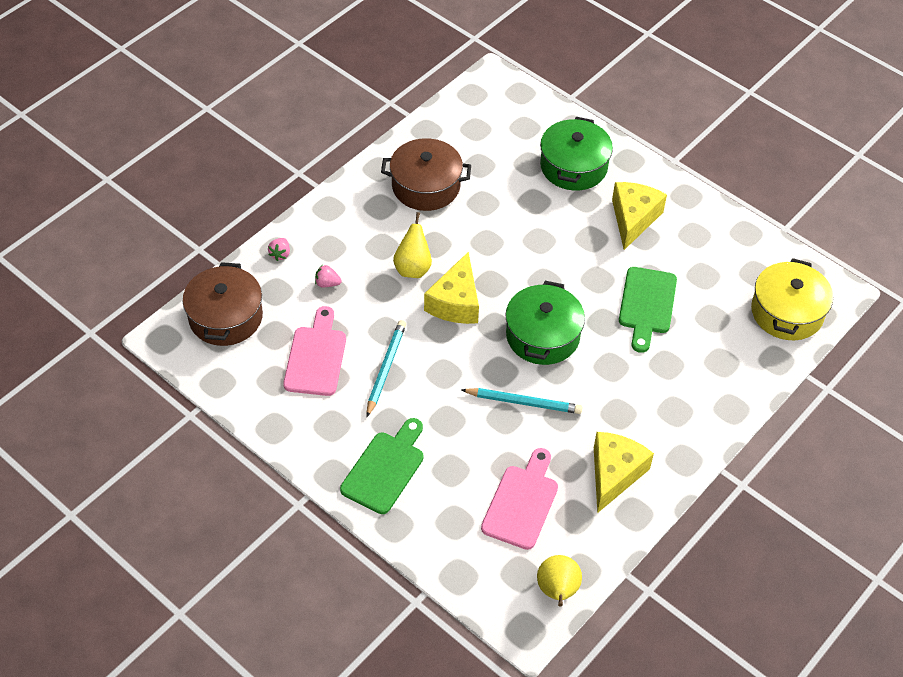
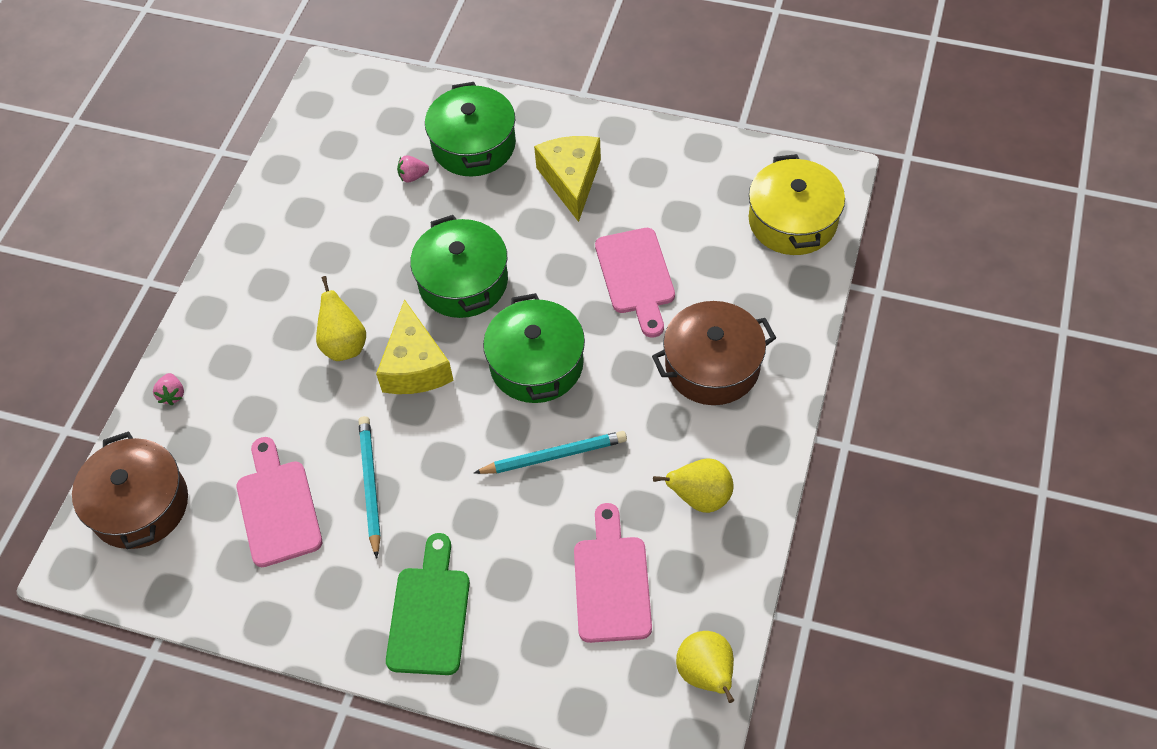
camera: 20 degrees left, 5 degrees up
(327, 283) = (248, 407): pink strawberry -> pink strawberry (413, 176)
(426, 186) = (312, 237): brown pot -> brown pot (712, 366)
(518, 259) = (463, 282): none -> green pot
(614, 474) = (700, 498): yellow cheese -> yellow pear
(647, 305) = (636, 276): green cutting board -> pink cutting board

